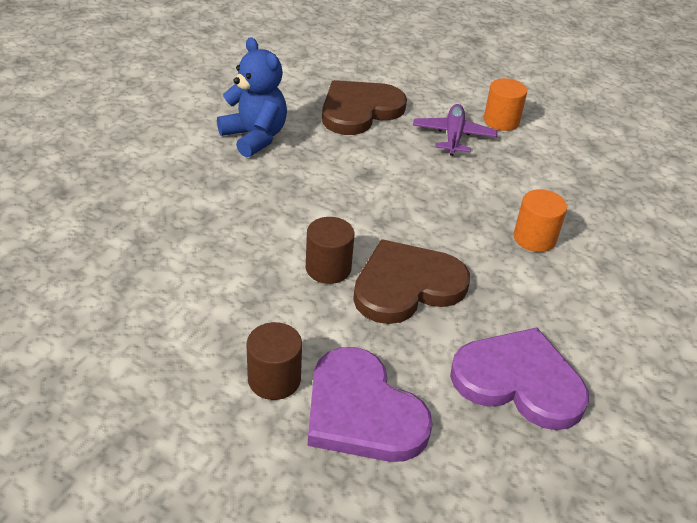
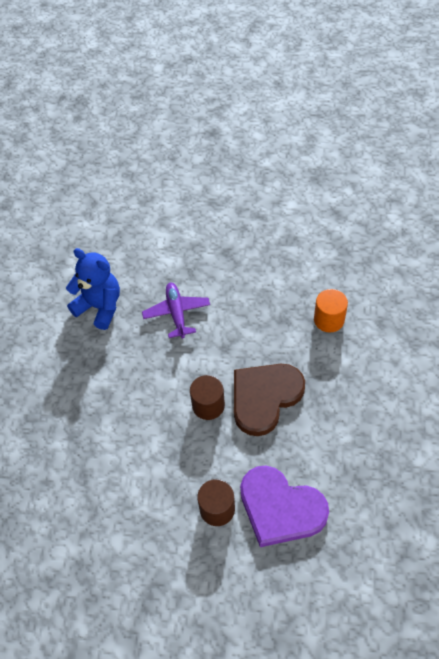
camera: 15 degrees left, 15 degrees up
(359, 110) = (161, 247): brown heart -> none
(453, 136) = (238, 245): purple plane -> purple plane (177, 313)
(501, 121) = (265, 215): orange cylinder -> none
(519, 381) = (362, 443): purple heart -> none

